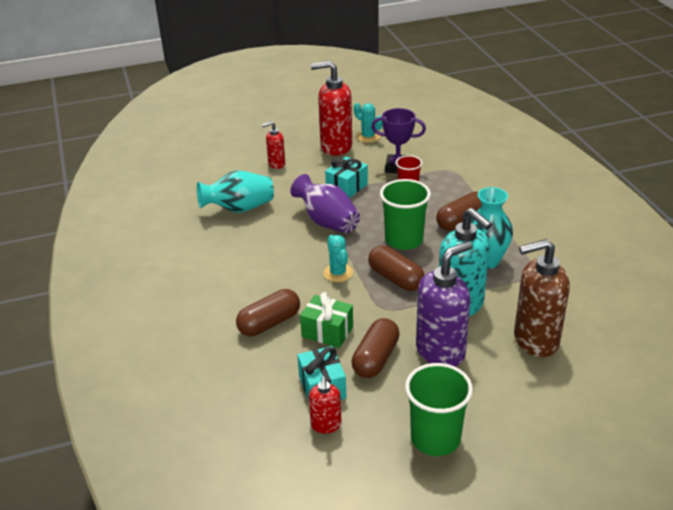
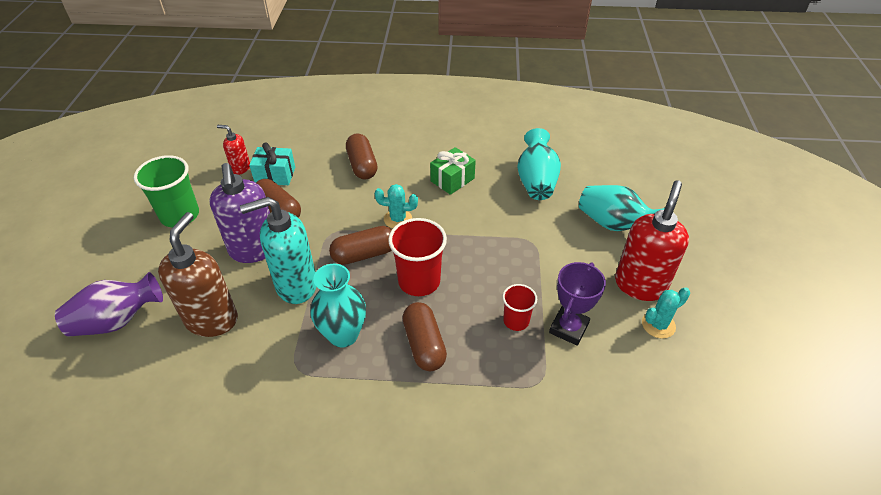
camera: 110 degrees right, 10 degrees up
(276, 164) = (614, 224): red soap dispenser -> turquoise vase
(327, 222) = (482, 234): purple vase -> purple vase (117, 321)
(327, 332) = (329, 193): green gift -> green gift (452, 180)
(347, 187) = (541, 267): turquoise gift -> none
(404, 240) = (419, 281): green cup -> red cup

